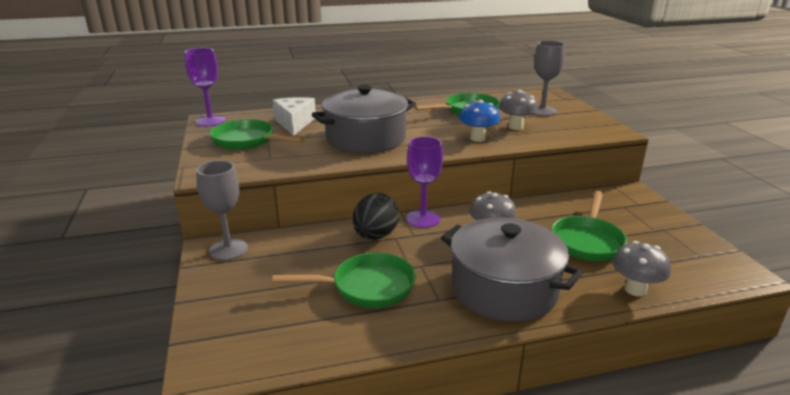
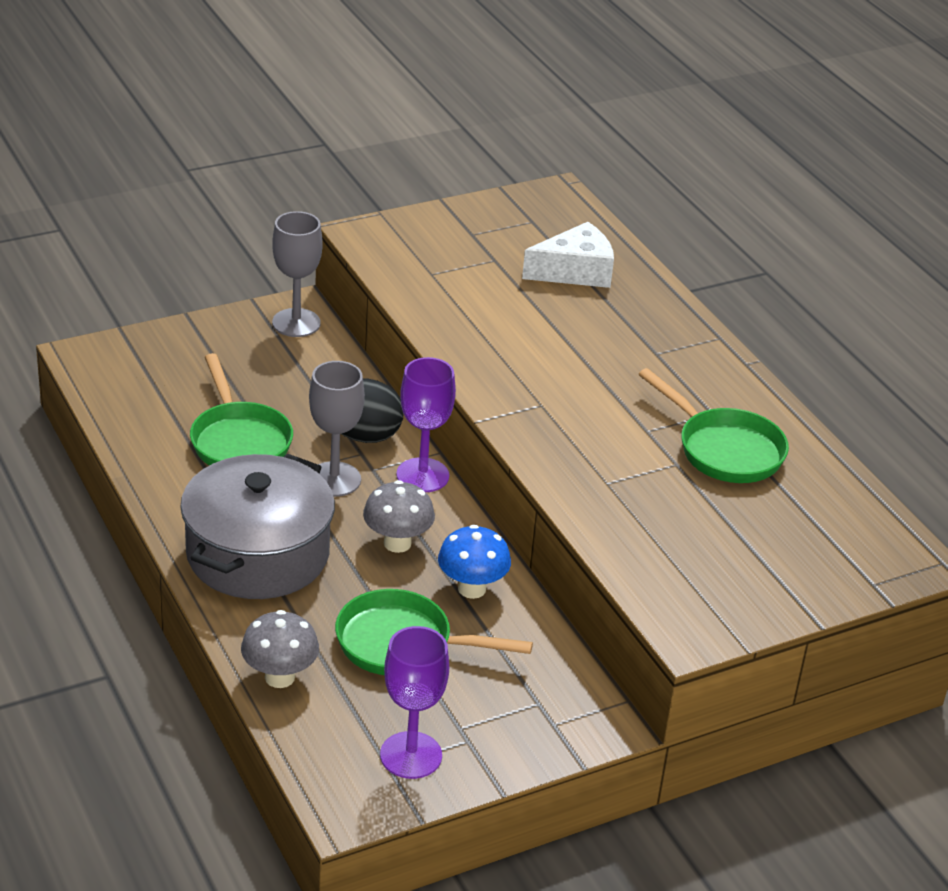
camera: 75 degrees right, 10 degrees up
(210, 121) = (550, 196): purple goblet -> purple goblet (411, 755)
(247, 141) = (484, 244): green pan -> none
(366, 139) = (536, 347): grey pot -> none
(477, 138) = (583, 462): blue mushroom -> blue mushroom (472, 589)
(515, 127) = (660, 507): grey mushroom -> none
(542, 111) = (770, 546): grey goblet -> grey goblet (334, 479)

